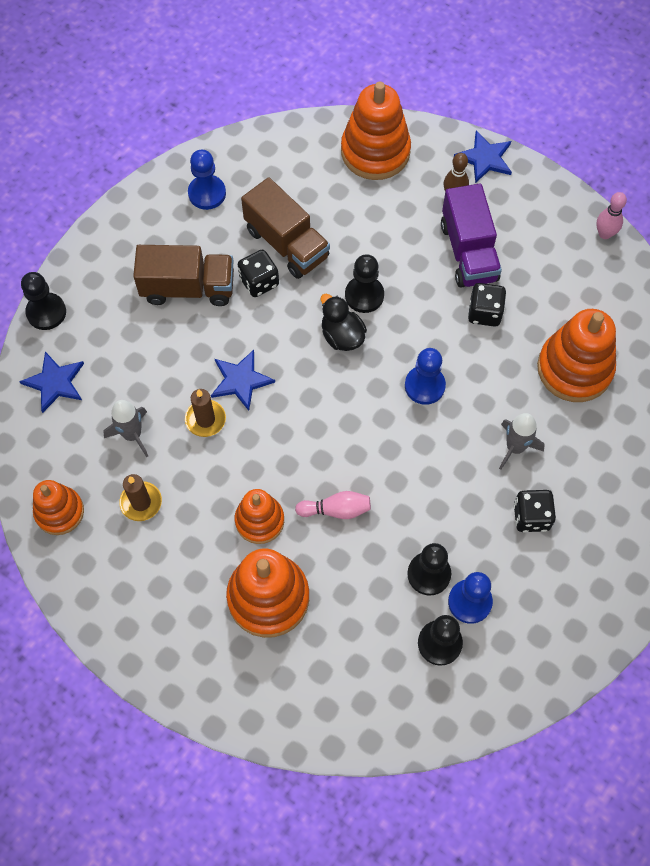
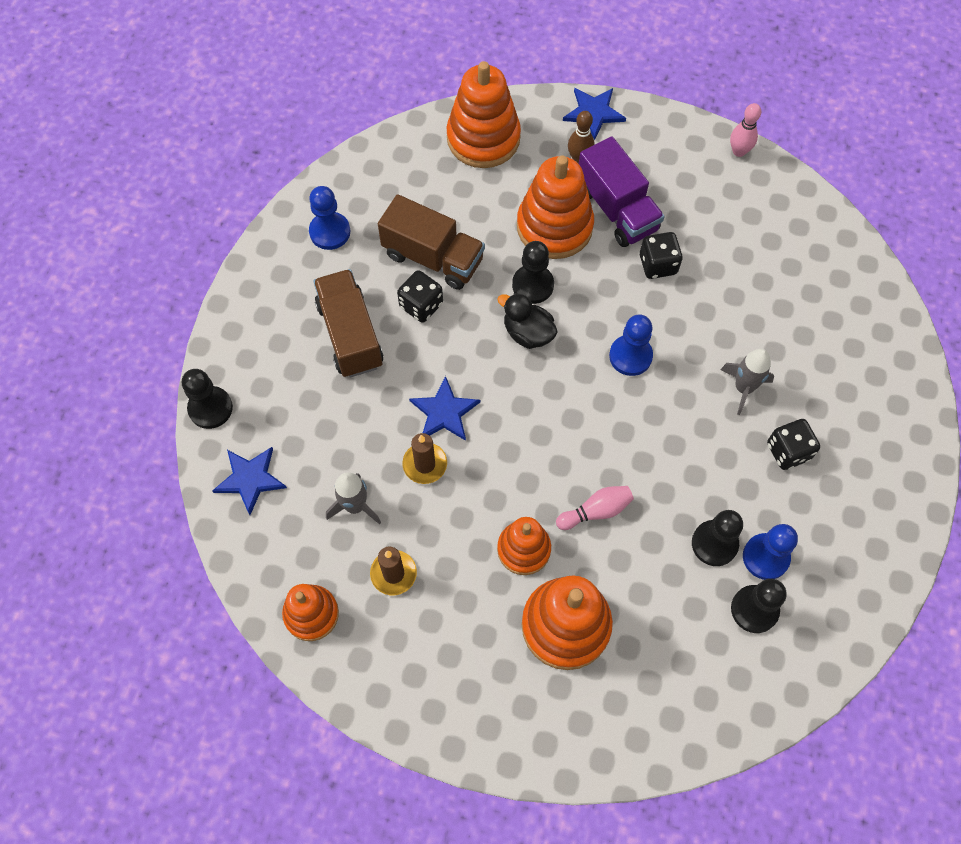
camera: 20 degrees left, 0 degrees up
(188, 288) = (350, 335): brown truck -> brown truck turned 90 degrees counterclockwise
(574, 369) = (766, 291): orange stacking toy -> orange stacking toy (554, 227)

